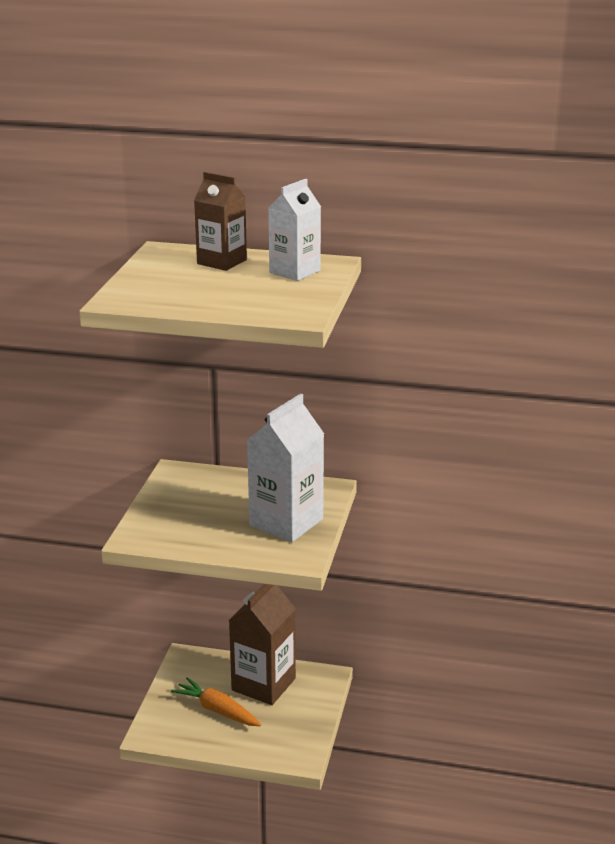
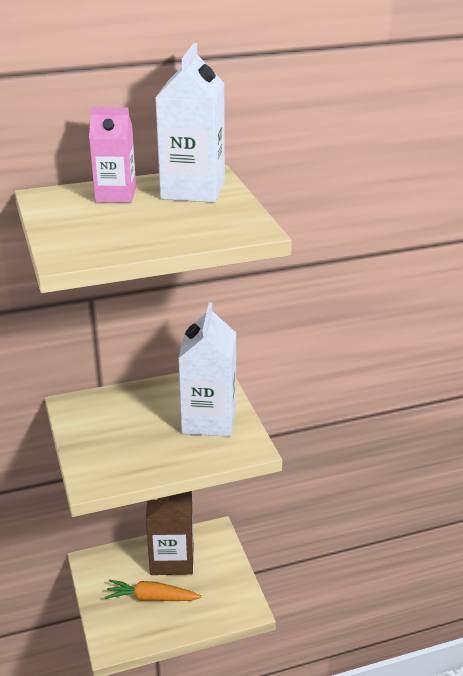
camera: 30 degrees left, 5 degrees up
(222, 262) = (116, 195): brown carton -> pink carton
(294, 272) = (193, 190): white carton -> white carton, size x1.55

